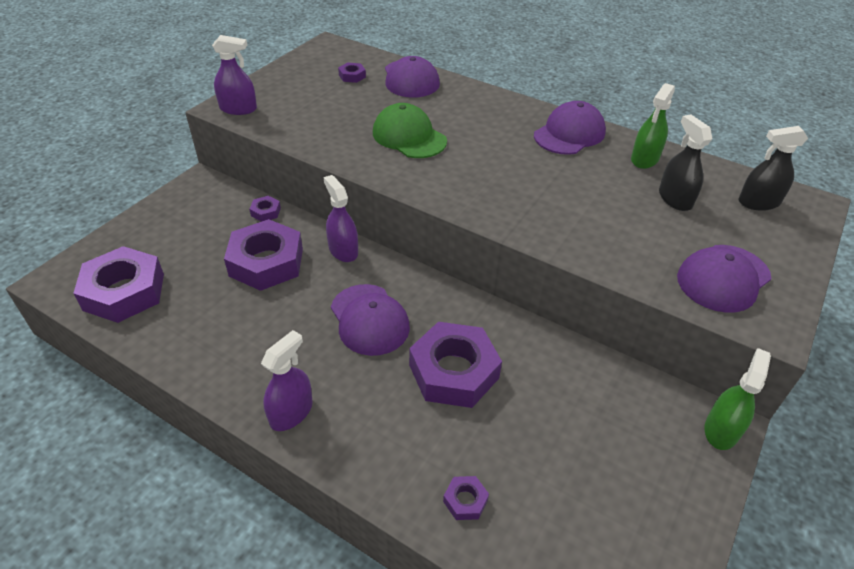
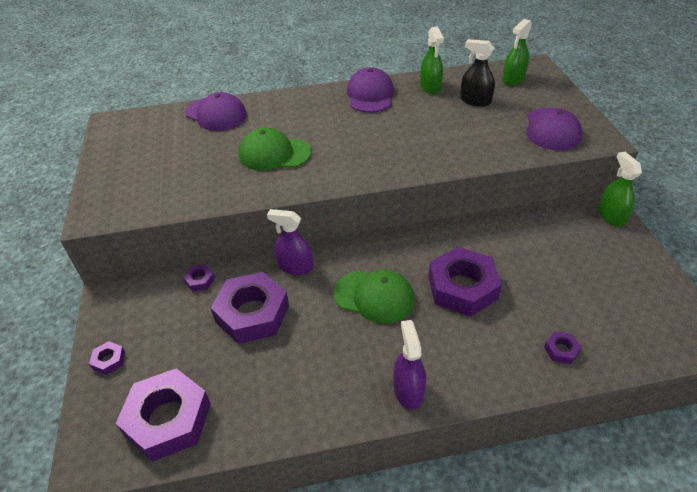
camera: 40 degrees left, 0 degrees up
(238, 109) = (108, 210): purple spray bottle -> none
(352, 76) = (167, 135): purple nut -> purple nut (109, 360)
(369, 319) = (374, 296): purple cap -> green cap
(758, 202) = (513, 79): black spray bottle -> green spray bottle

